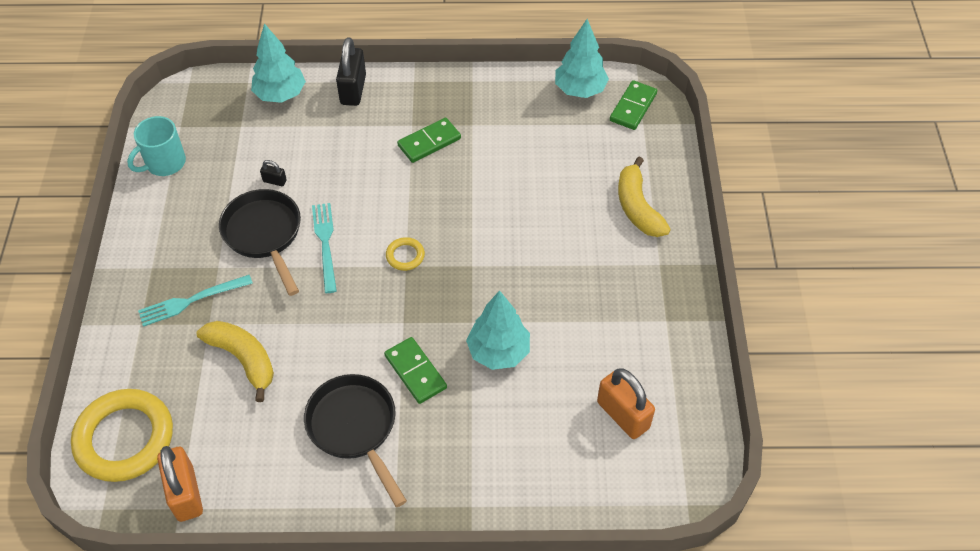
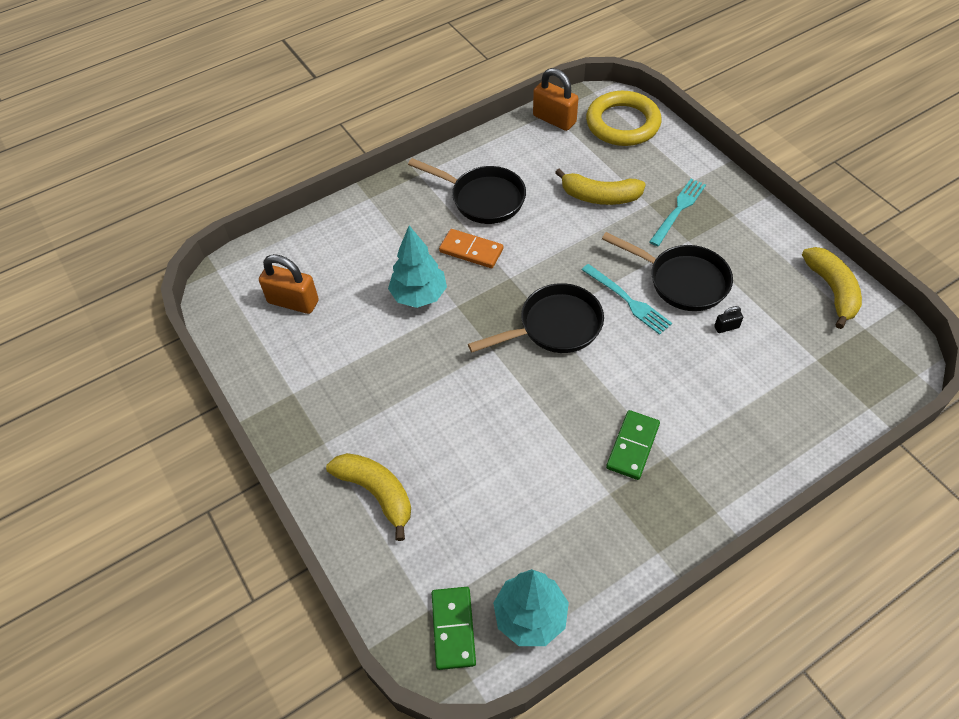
camera: 150 degrees right, 0 degrees up
(164, 163) = (832, 290): turquoise mug -> yellow banana
(280, 95) = (823, 413): turquoise tree -> none
(353, 89) = (764, 462): black padlock -> none
(405, 256) = (554, 326): yellow ring -> black pan
(415, 372) = (471, 251): green domino -> orange domino

